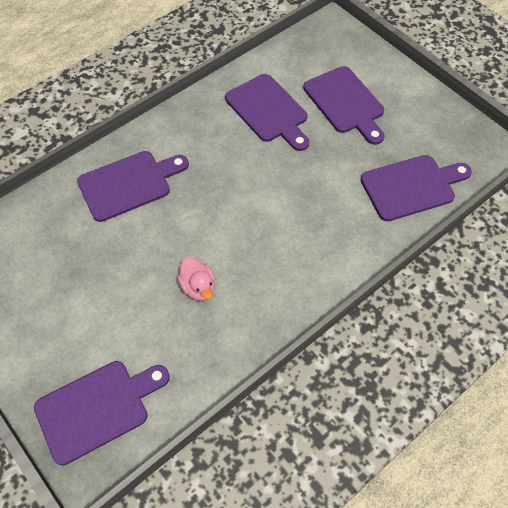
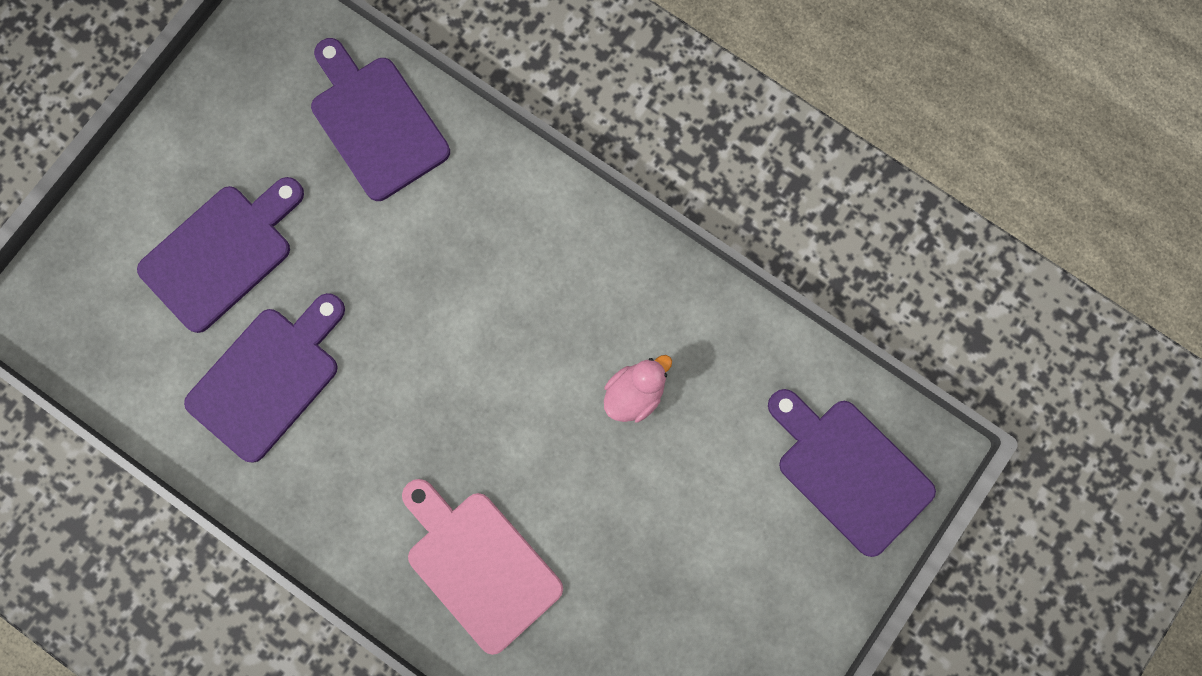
camera: 105 degrees left, 20 degrees up
(129, 184) = (480, 565): purple cutting board -> pink cutting board

